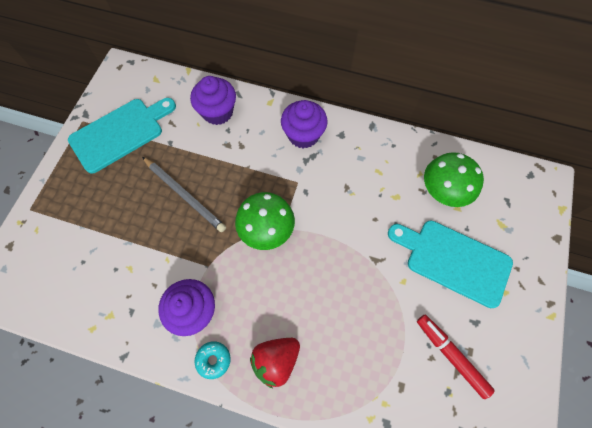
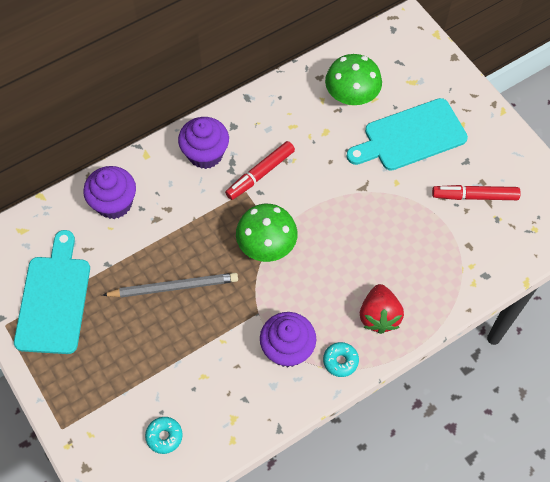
camera: 50 degrees left, 5 degrees down
(64, 278) = (164, 436): none -> turquoise donut
(320, 181) = (260, 174): none -> red marker

